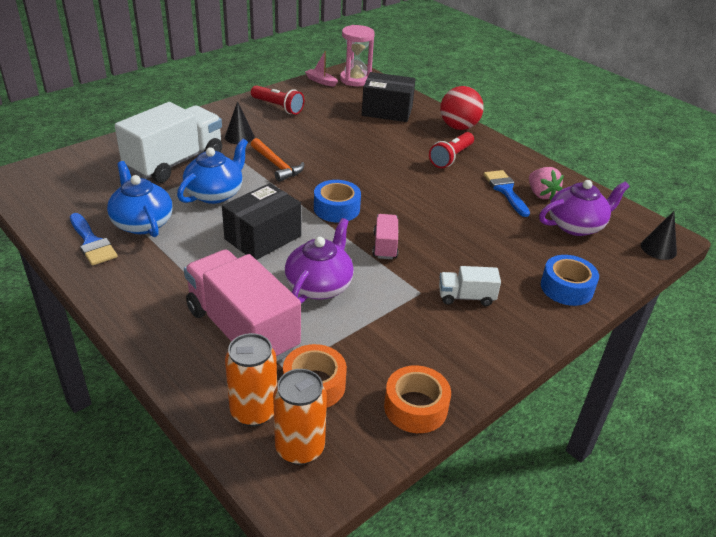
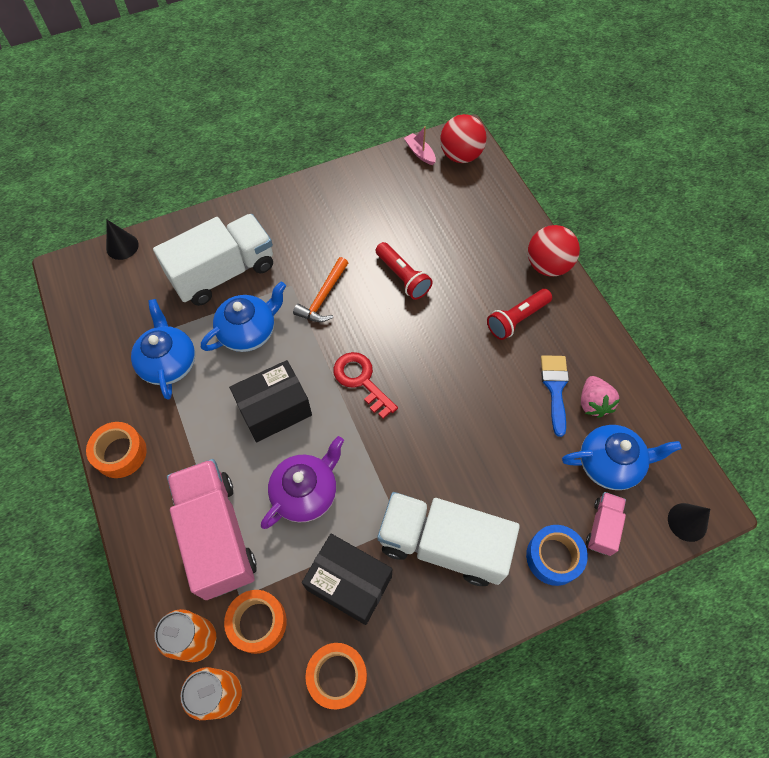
camera: 20 degrees right, 25 degrees up
(92, 242) = (117, 382): blue brush -> none
(113, 290) = (120, 453): none -> orange tape
(239, 137) = (300, 241): black cone -> black cone (122, 246)
(276, 165) = (323, 297): orange hammer -> orange hammer turned 45 degrees clockwise
(278, 107) = (356, 195): red flashlight -> red flashlight (402, 277)
(336, 209) = (361, 380): blue tape -> red key
(355, 80) = (460, 156): pink hourglass -> red ball
(385, 246) = (390, 449): pink truck -> pink truck (602, 527)
(387, 111) = (476, 221): black box -> black box (349, 583)
(466, 297) = (443, 544): white truck -> white truck, size x2.14
(576, 225) = (610, 463): purple teapot -> blue teapot

